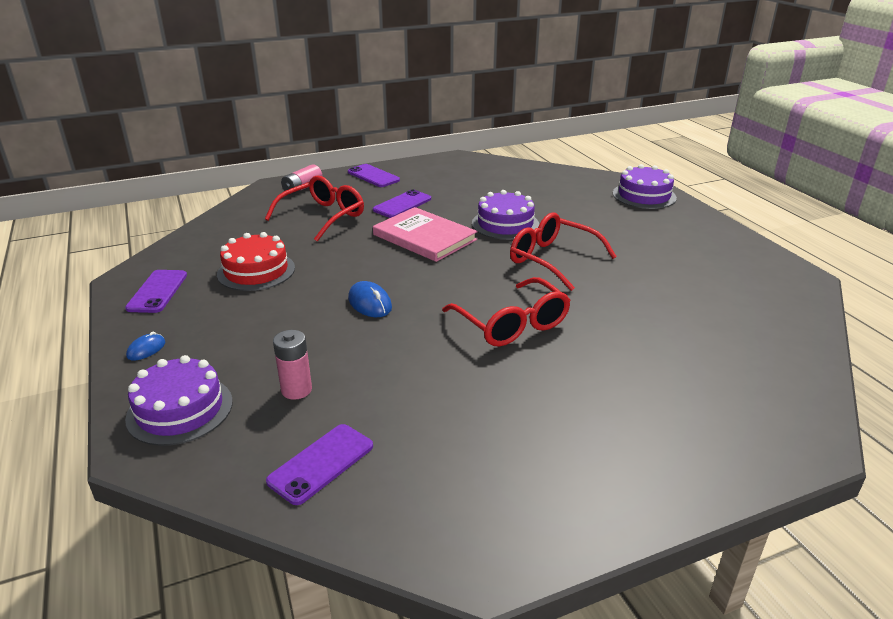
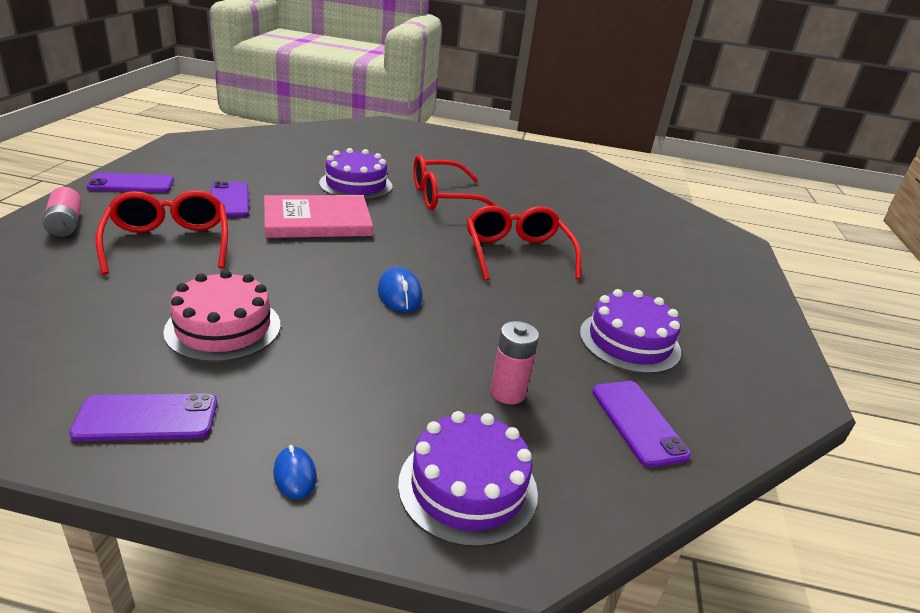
camera: 60 degrees left, 0 degrees up
(157, 291) = (147, 418): purple phone -> purple phone turned 45 degrees counterclockwise
(256, 271) = (223, 328): red cake -> pink cake
(370, 303) = (399, 294): blue mouse -> blue mouse turned 75 degrees clockwise
(511, 324) = (517, 254): red glasses -> red glasses turned 105 degrees counterclockwise
(644, 195) = (400, 131): purple cake -> purple cake (629, 341)

